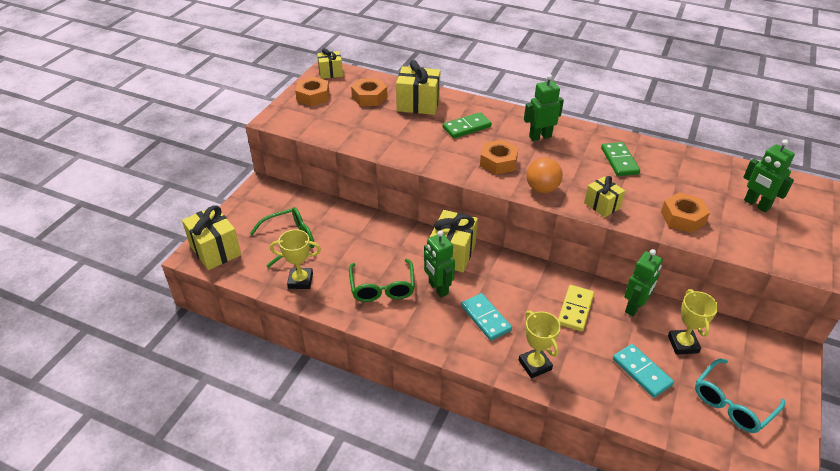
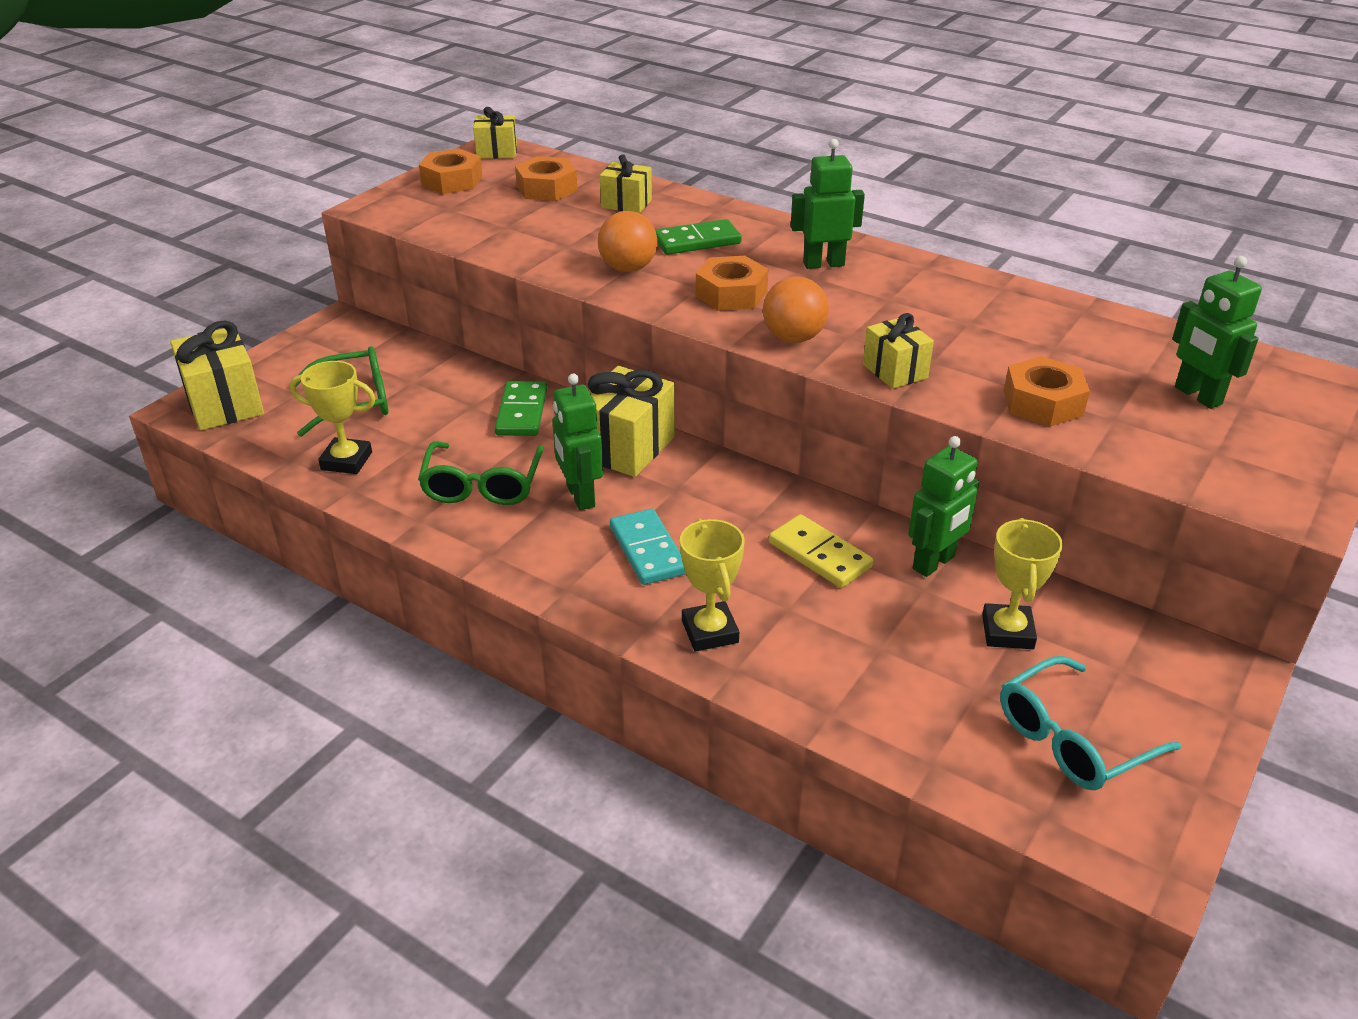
camera: 10 degrees right, 5 degrees down
(418, 104) = (626, 204): yellow gift -> yellow gift, size x0.61
(436, 150) = (628, 268): none -> orange ball
(575, 309) = (820, 555): yellow domino -> yellow domino turned 75 degrees counterclockwise
(619, 161) = (956, 310): green domino -> green domino (521, 412)
(641, 372) = (909, 666): turquoise domino -> none

